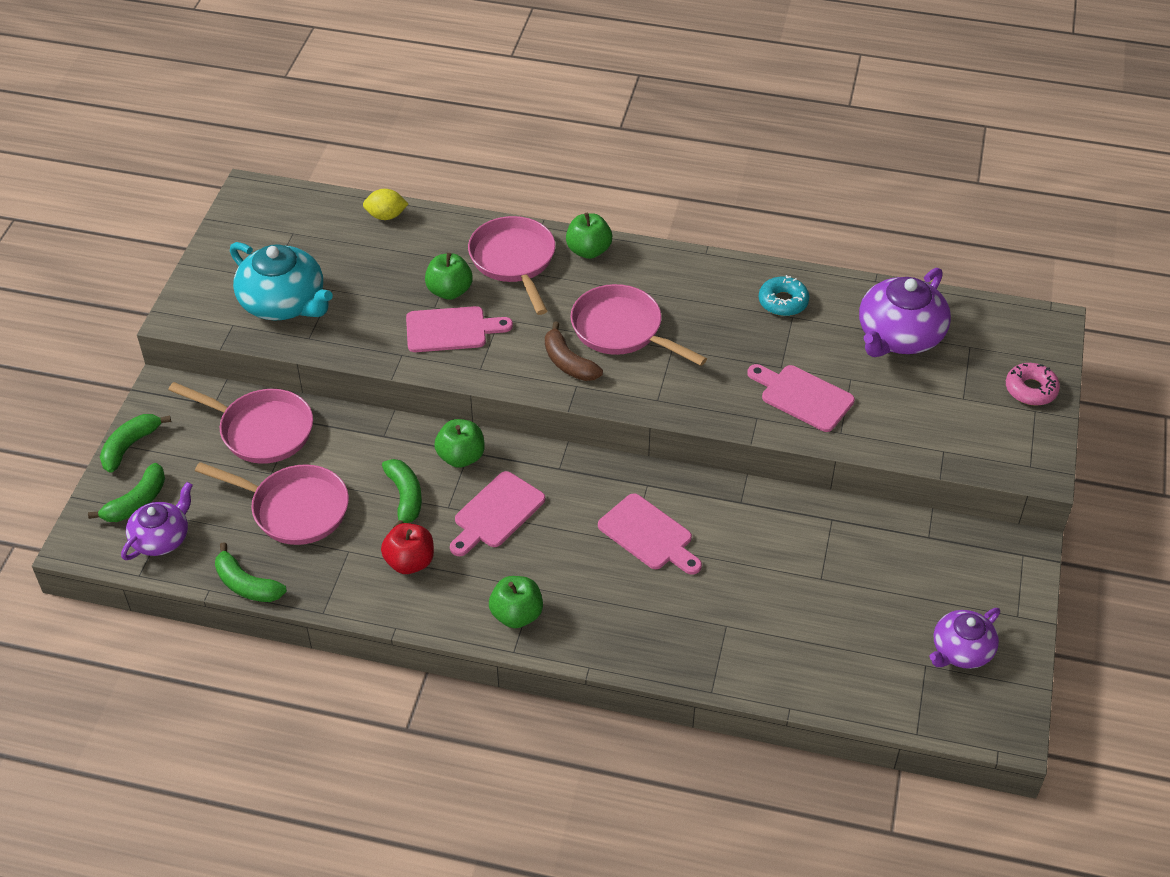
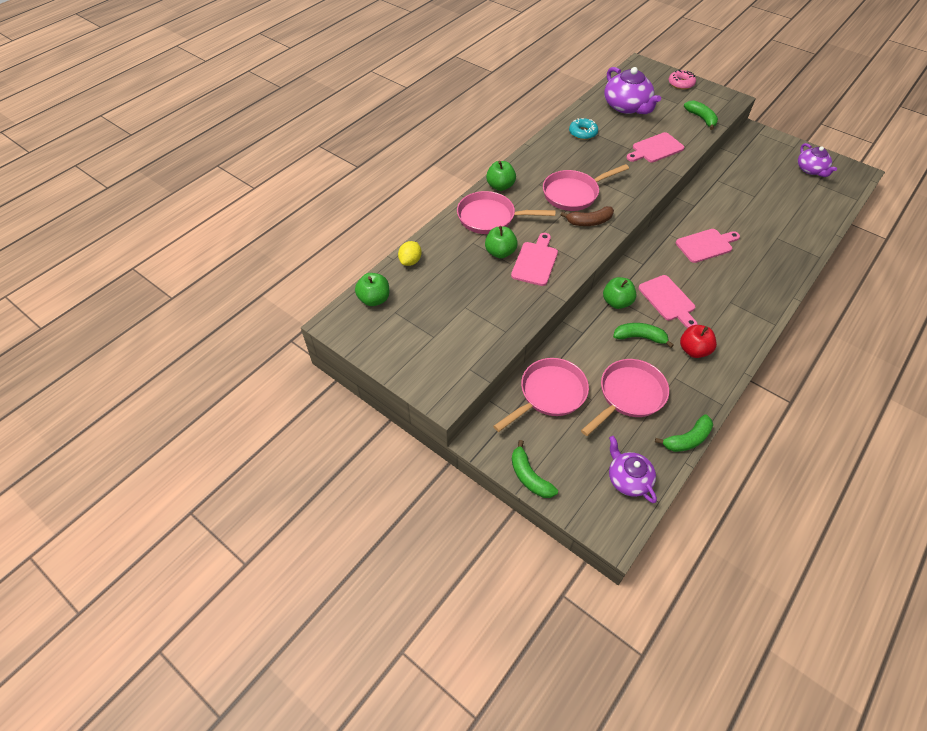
camera: 65 degrees left, 5 degrees up
(137, 502) = (587, 486): green banana -> green banana (701, 118)
(284, 302) = (463, 335): turquoise teapot -> none
(517, 615) = (749, 315): green apple -> green apple (374, 299)

